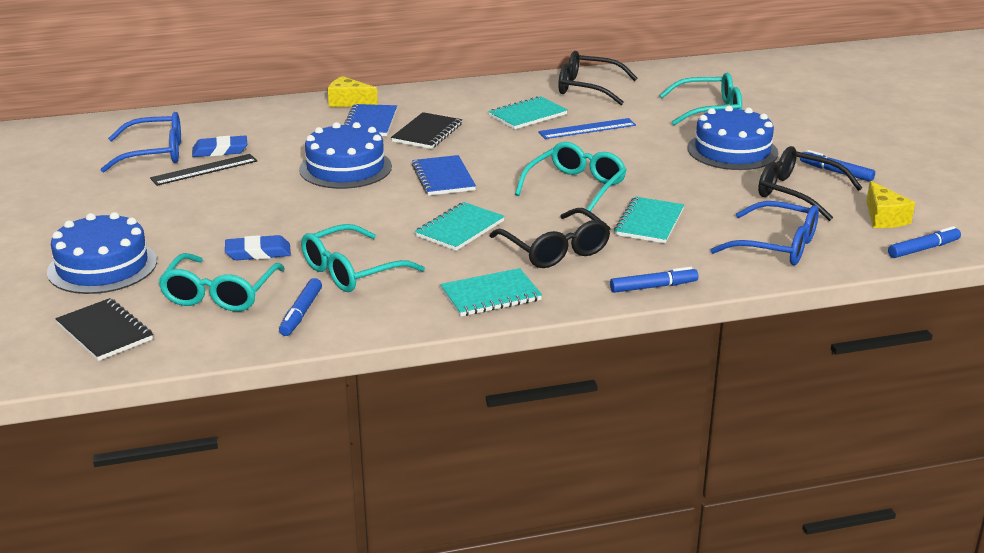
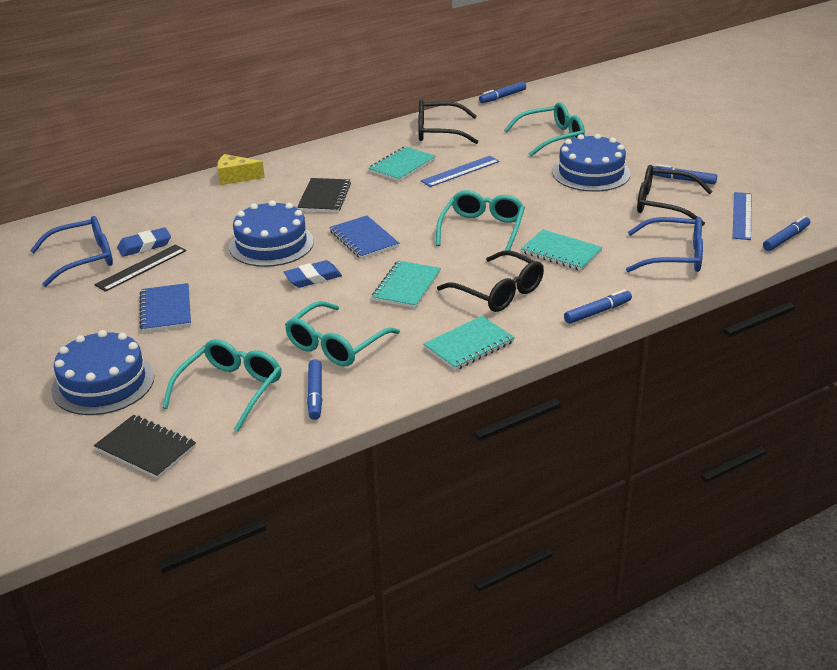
camera: 15 degrees left, 5 degrees up
(220, 294) = (230, 390): turquoise glasses -> turquoise glasses turned 150 degrees counterclockwise
(258, 252) = (241, 342): blue eraser -> blue eraser (313, 278)
(370, 122) = (267, 195): blue notebook -> blue notebook (166, 310)
(649, 222) = (561, 252): turquoise notebook -> turquoise notebook turned 60 degrees counterclockwise
(679, 64) = (502, 97): none -> blue marker
(884, 218) = (742, 215): yellow cheese -> blue ruler

